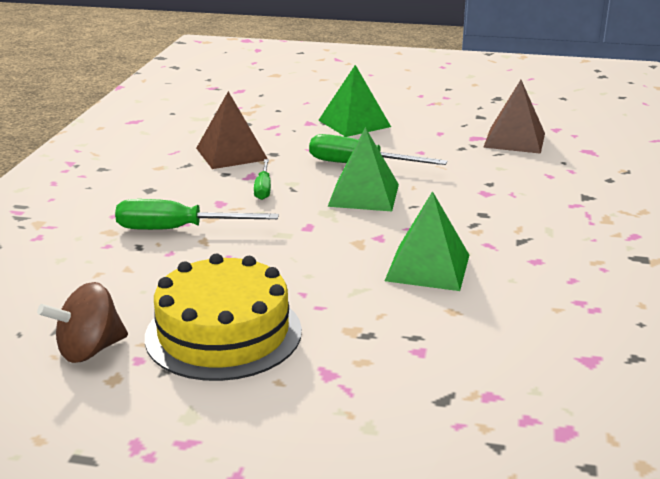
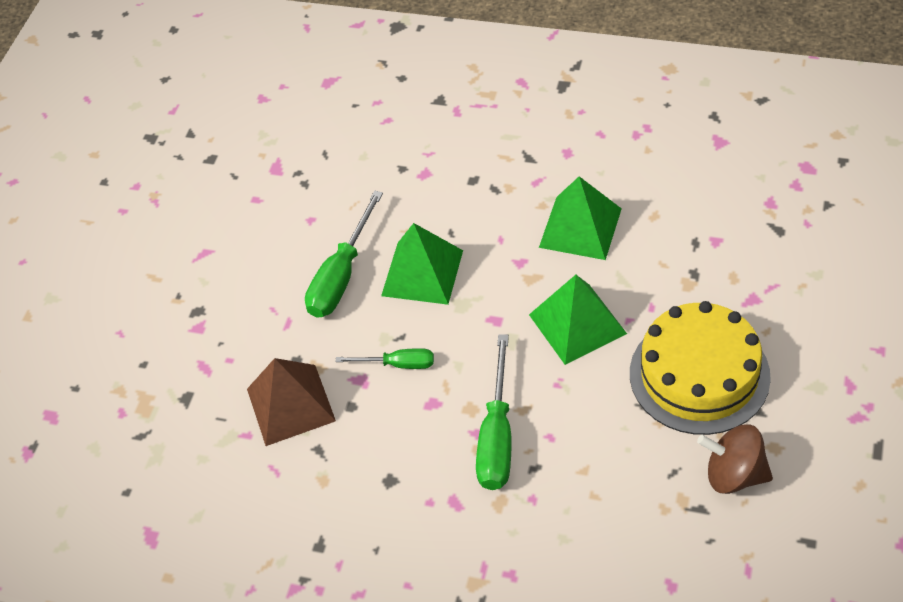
camera: 80 degrees left, 25 degrees up
(89, 350) = (734, 474): brown spinning top -> brown spinning top turned 135 degrees clockwise
(354, 123) = (209, 280): green pyramid -> green pyramid (577, 324)
(514, 140) = (289, 136): brown pyramid -> none

